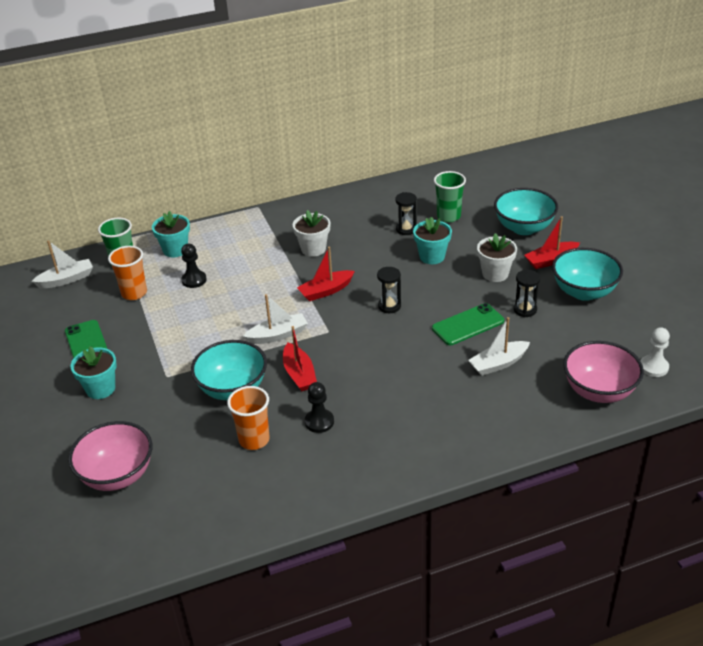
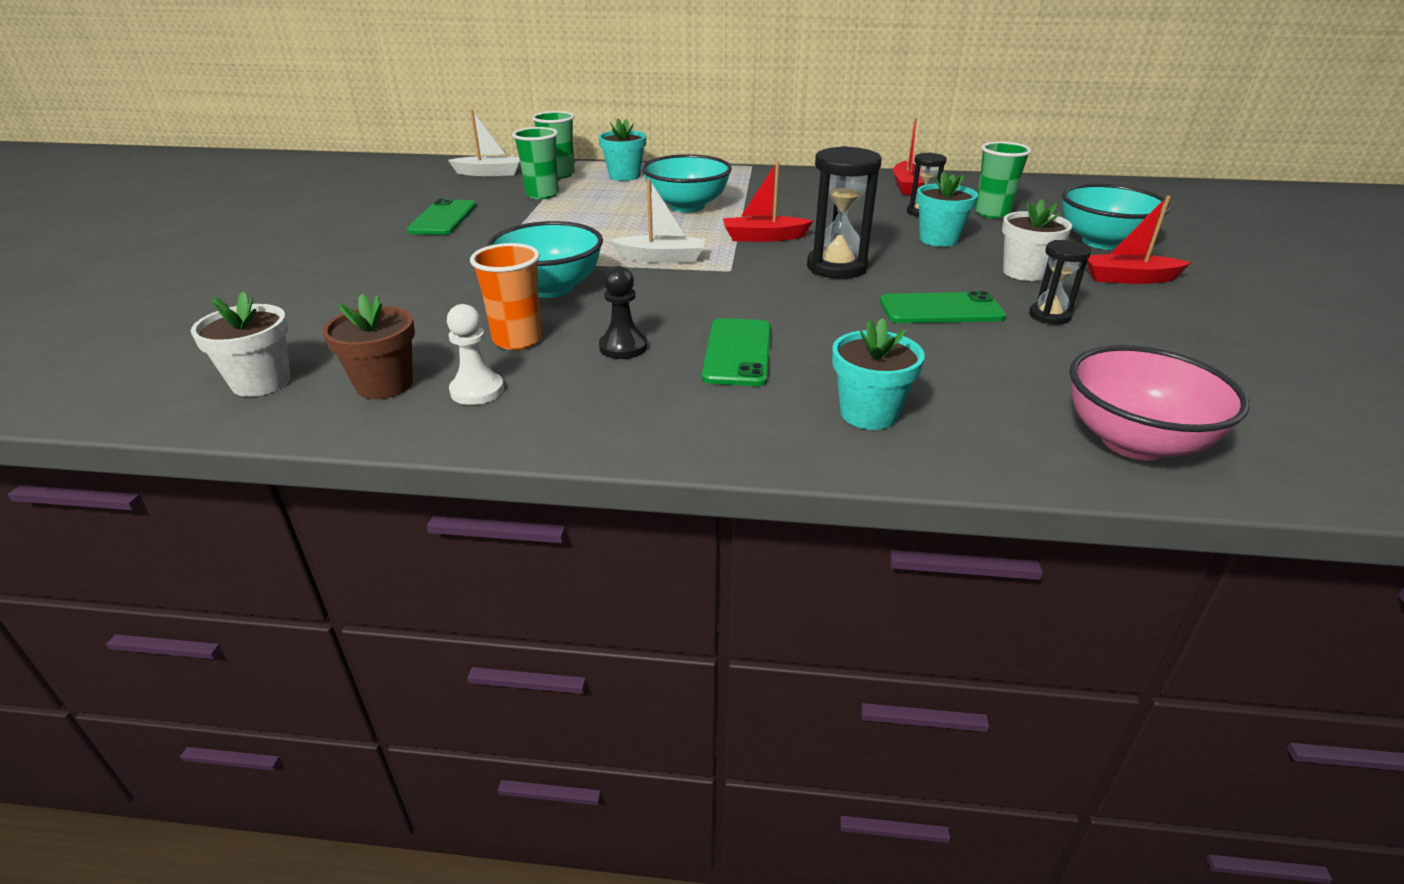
camera: 25 degrees right, 5 degrees down
(100, 389) = (408, 251): turquoise flower pot -> turquoise flower pot (868, 413)
(117, 475) = (319, 324): pink bowl -> none
(134, 293) = (542, 194): orange cup -> green cup
(194, 280) = (617, 199): black pawn -> none
(212, 503) = (384, 385): none -> brown flower pot
(299, 374) = (649, 297): red boat -> red boat (906, 186)
(313, 249) = (783, 204): white flower pot -> white flower pot (261, 382)
(384, 401) = (737, 352): none -> green phone
(389, 306) = (836, 267): black hourglass -> black hourglass, size x1.72
(498, 364) = (959, 360): white boat -> none
(584, 292) = (1170, 320): turquoise bowl -> turquoise bowl (687, 206)
(654, 367) = (1273, 441): white pawn -> white pawn (477, 391)

